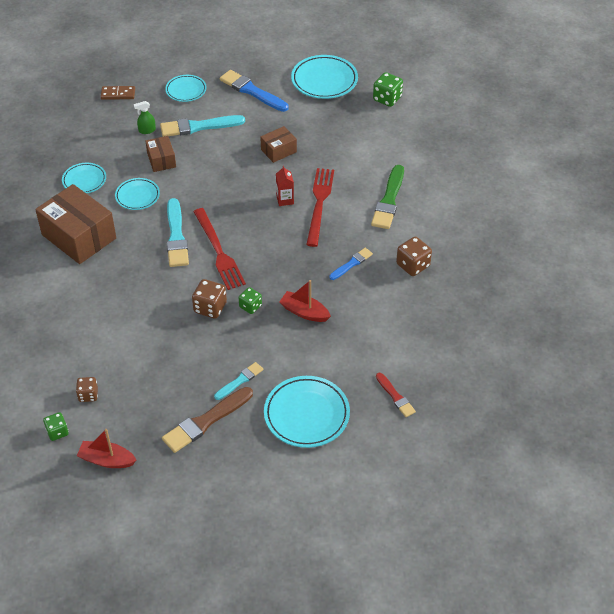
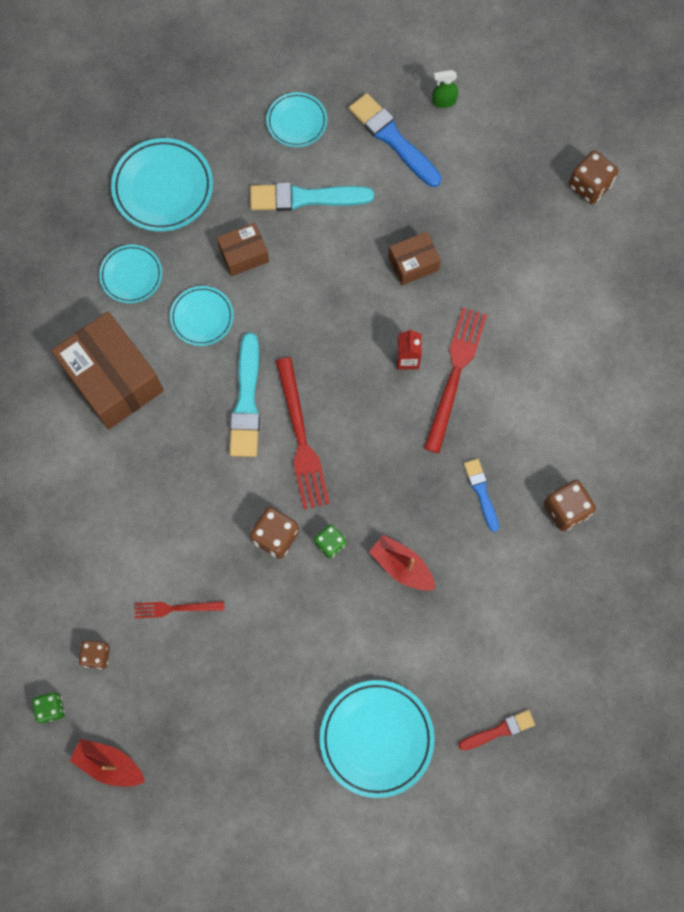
camera: 10 degrees right, 25 degrees up
(118, 94) = (197, 114): brown domino -> none
(143, 359) = (175, 608): none -> red fork
(147, 130) = (230, 193): green spray bottle -> green spray bottle (444, 101)
(161, 160) = (244, 255): brown box -> brown box turned 75 degrees clockwise
(206, 421) = (243, 726): brown brush -> none
(240, 381) = (297, 667): turquoise brush -> none
(324, 80) = (503, 134): turquoise plate -> turquoise plate (163, 188)
(351, 264) = (481, 492): blue brush -> blue brush turned 75 degrees counterclockwise
(387, 99) = (589, 186): green dice -> brown dice
(389, 200) = (555, 384): green brush -> none
(395, 396) = (499, 730): red brush -> red brush turned 90 degrees counterclockwise

